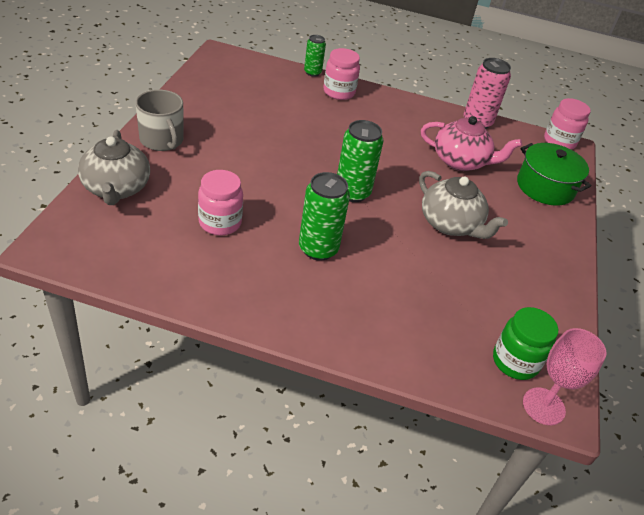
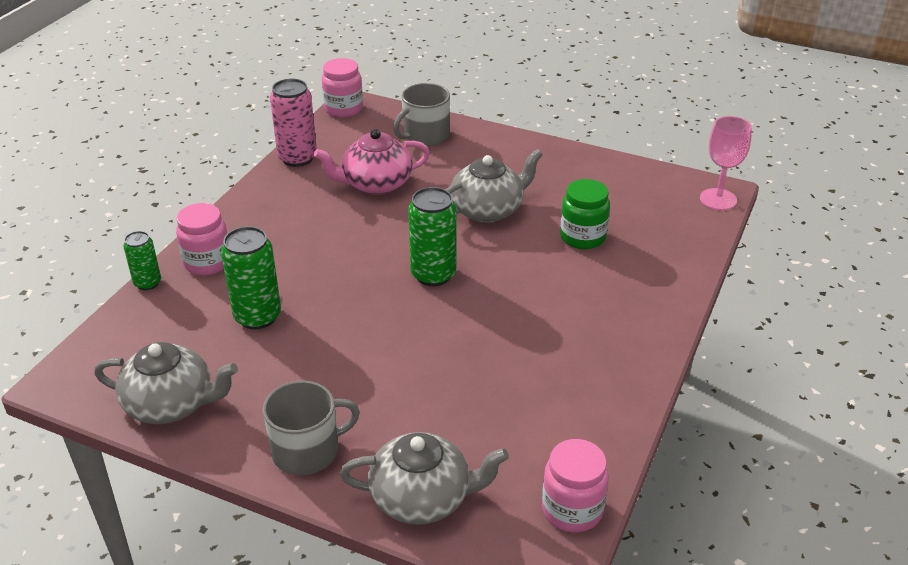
camera: 75 degrees left, 5 degrees down
(203, 89) = (171, 404): none -> grey teapot
(220, 223) = (492, 392): pink jar -> pink jar (572, 510)
(318, 249) = (534, 311): green can -> green can (257, 316)
(460, 161) = (376, 184): pink teapot -> pink teapot turned 135 degrees counterclockwise
(515, 362) = (672, 205): green jar -> green jar (582, 237)
(545, 187) = (425, 136): green pot -> grey mug

